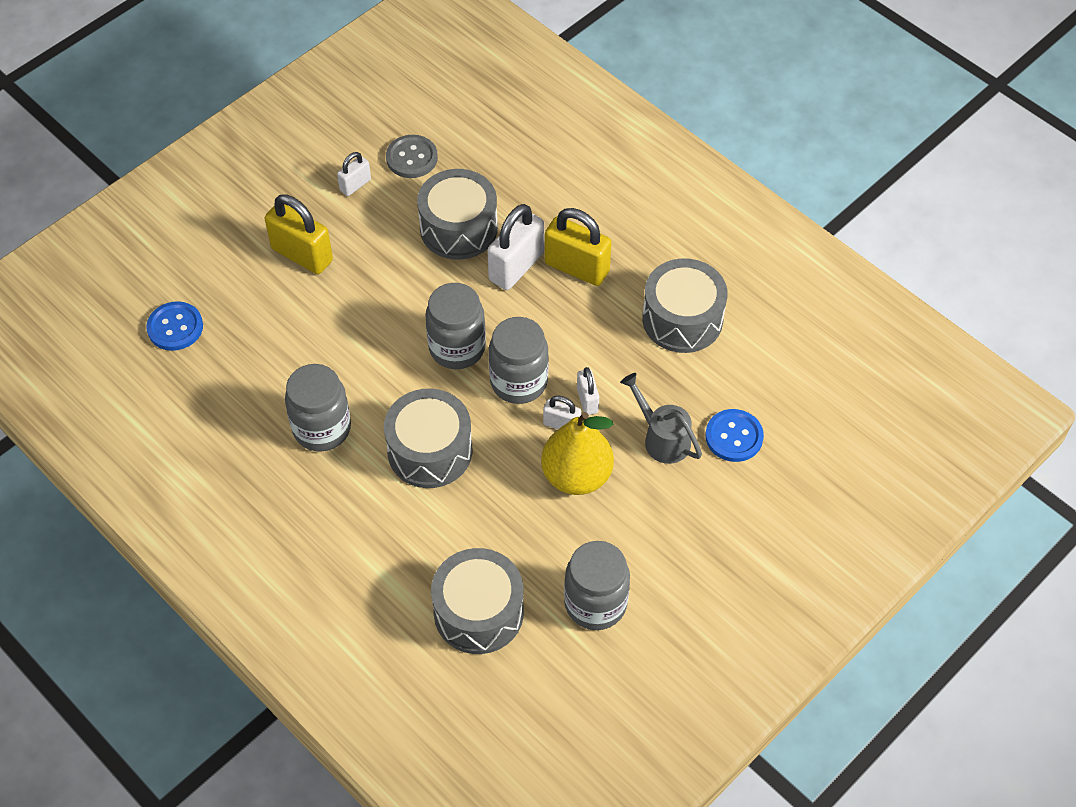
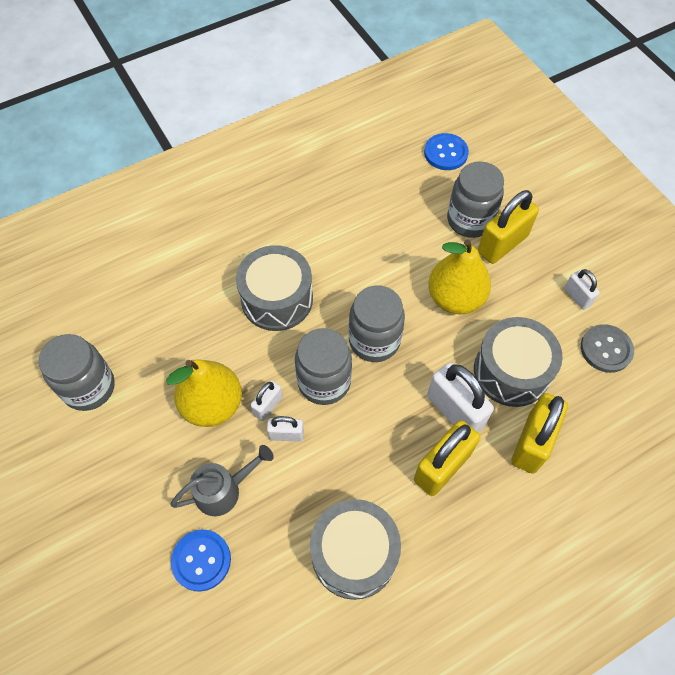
camera: 105 degrees right, 5 degrees up
(322, 428) = (323, 230): grey jar -> grey jar (470, 220)
(384, 286) = (455, 298): none -> yellow pear
(478, 612) = (121, 302): grey drum -> none
(530, 204) = (532, 443): none -> yellow padlock

